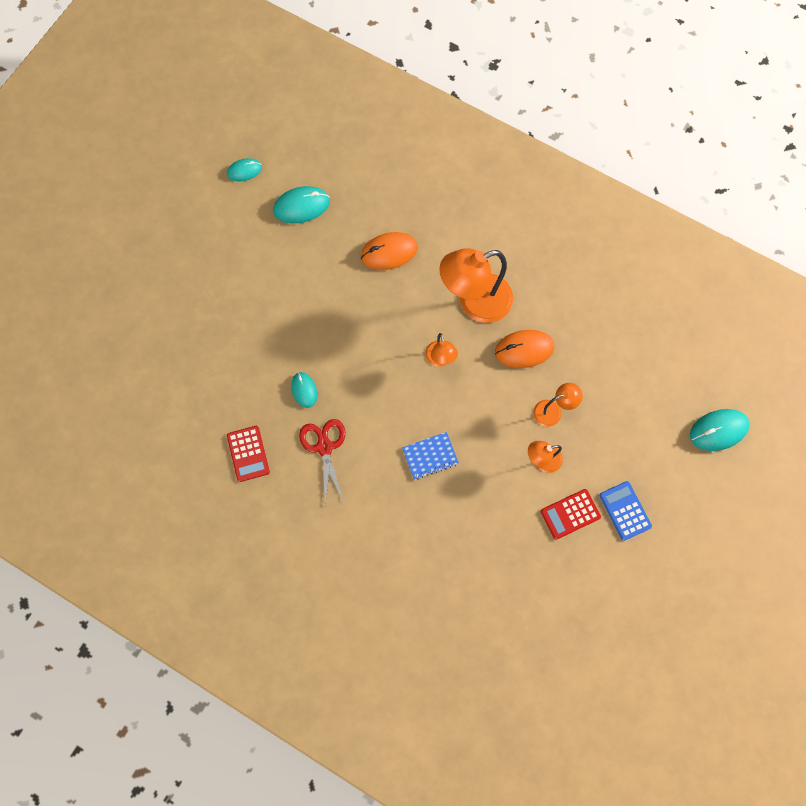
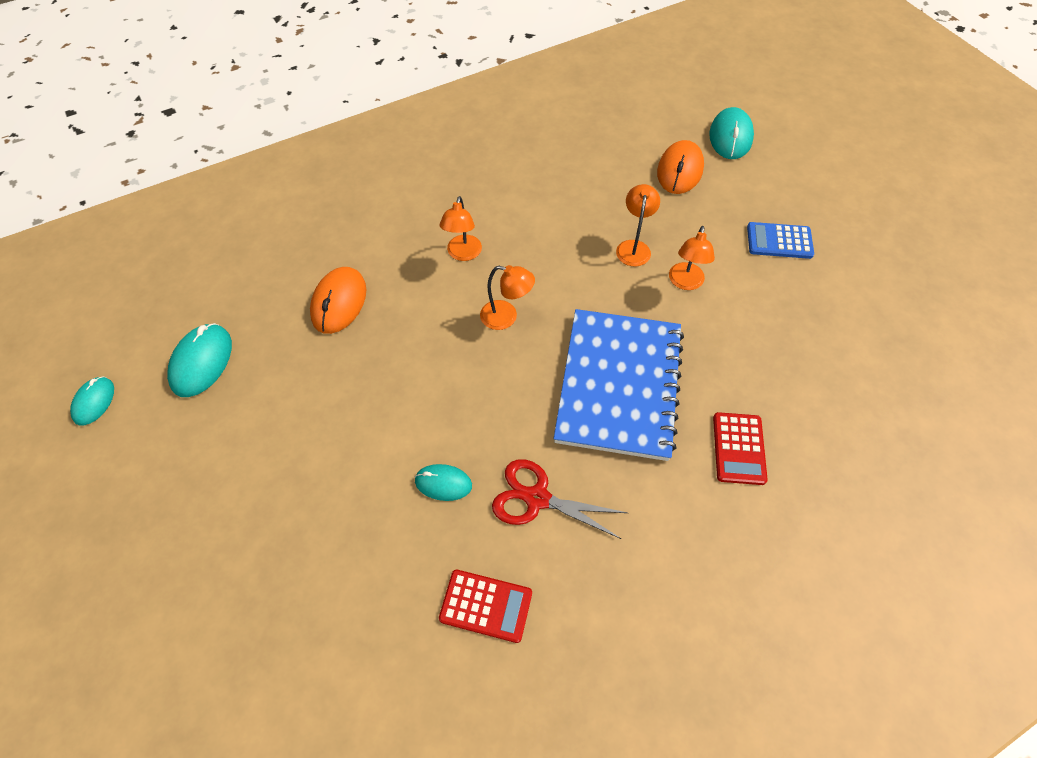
camera: 60 degrees left, 15 degrees down
(430, 456) = (619, 385): blue notebook -> blue notebook, size x2.33
(474, 302) = (463, 254): orange lamp -> orange lamp, size x0.51
(524, 349) = (548, 238): orange mouse -> orange mouse (679, 170)
(570, 514) = (760, 287): red calculator -> red calculator (738, 448)

